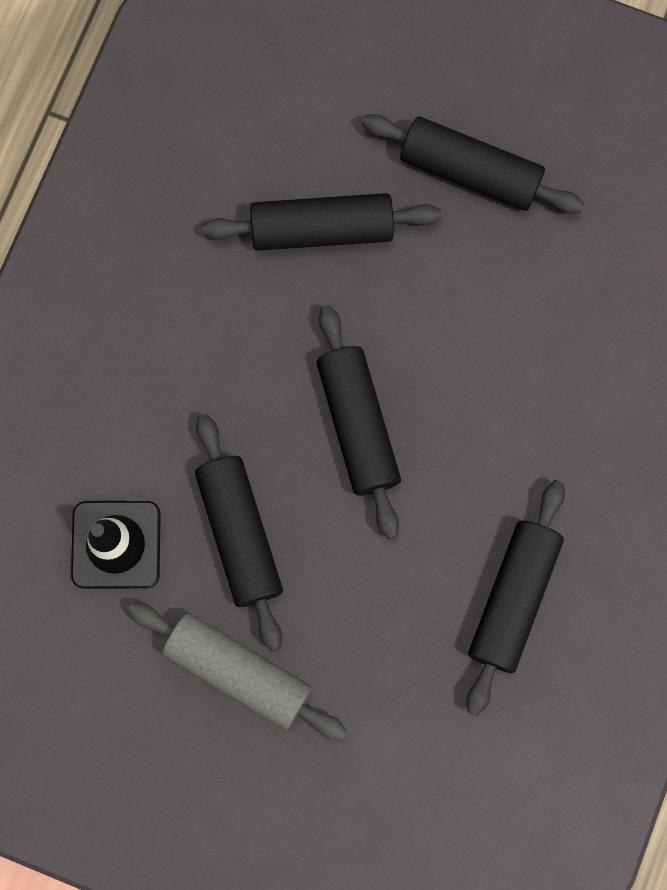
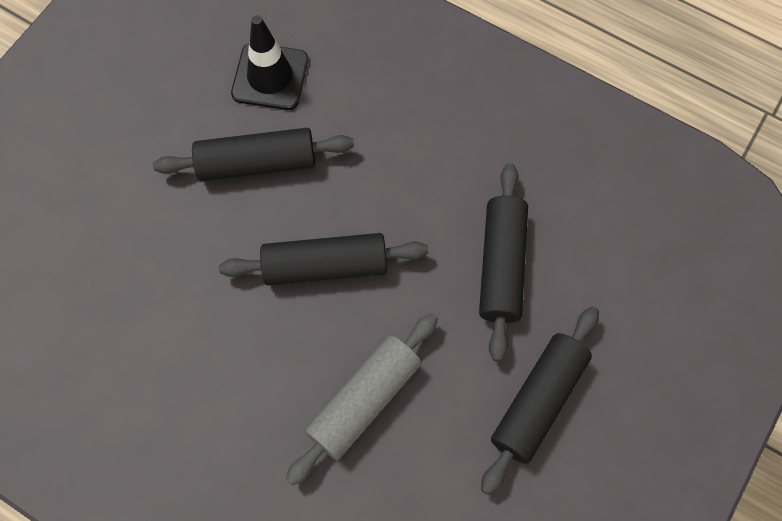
camera: 100 degrees right, 10 degrees down
(238, 671) = (151, 146): grey rolling pin -> grey rolling pin (364, 401)
(513, 598) = (149, 365): black rolling pin -> none

